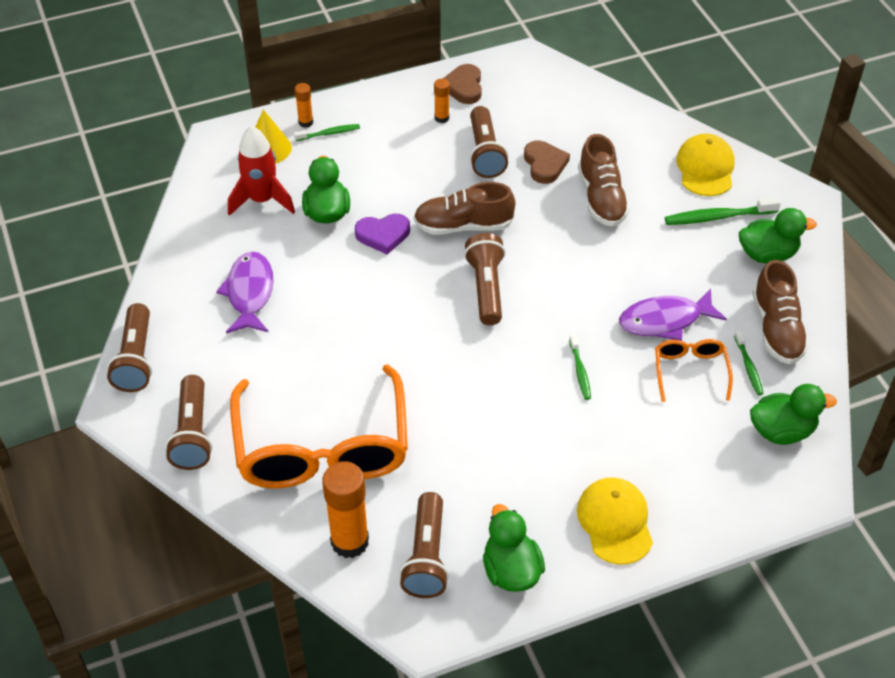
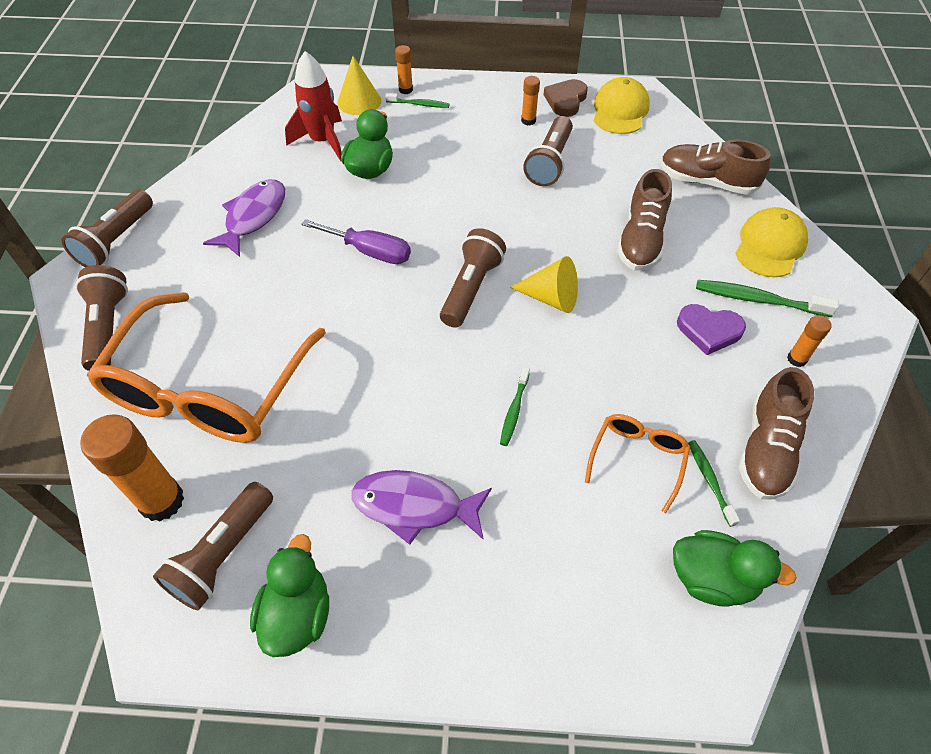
camera: 25 degrees right, 5 degrees up
(192, 434) = (108, 327): brown flashlight -> brown flashlight turned 150 degrees clockwise
(379, 287) = (370, 252): none -> purple screwdriver
(383, 235) = (406, 205): purple heart -> purple heart (709, 330)
(463, 225) = (486, 221): brown shoe -> brown shoe (706, 182)
(544, 164) = (601, 190): brown heart -> none
(556, 272) = (551, 298): none -> yellow cone
(615, 522) = (448, 608): yellow cap -> yellow cap (620, 110)
(665, 320) = (639, 390): purple fish -> purple fish (414, 506)
(748, 367) = (710, 481): green toothbrush -> green toothbrush turned 150 degrees clockwise
(767, 254) = (797, 359): green duck -> orange glue stick

